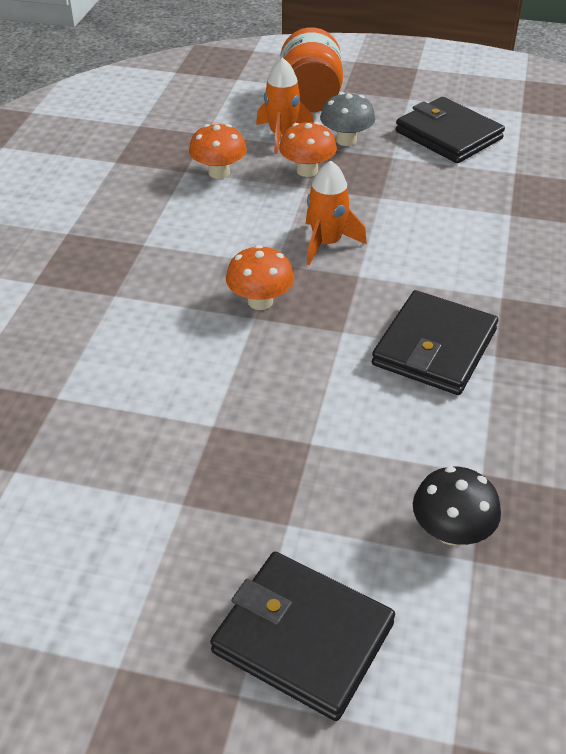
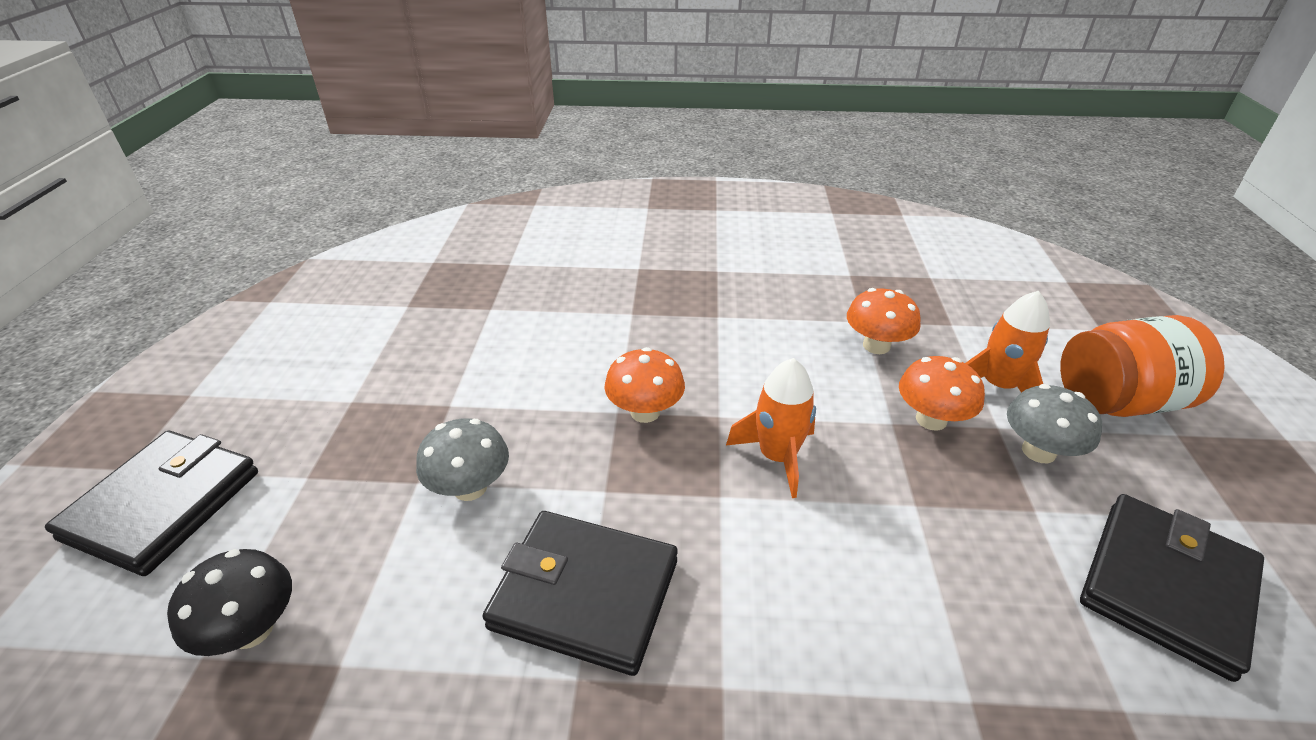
camera: 80 degrees right, 5 degrees down
(324, 408) = (470, 487): none -> grey mushroom

